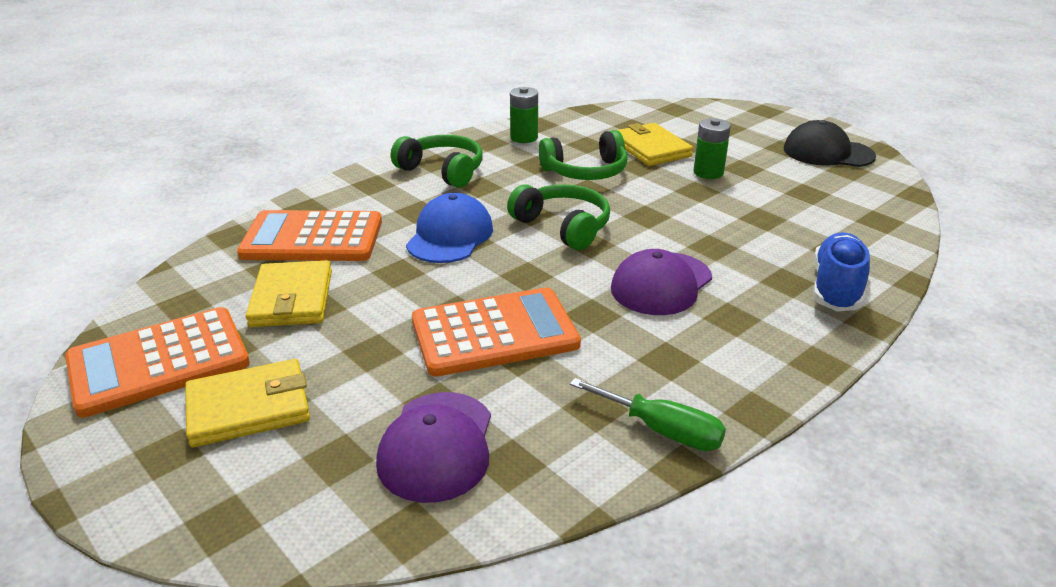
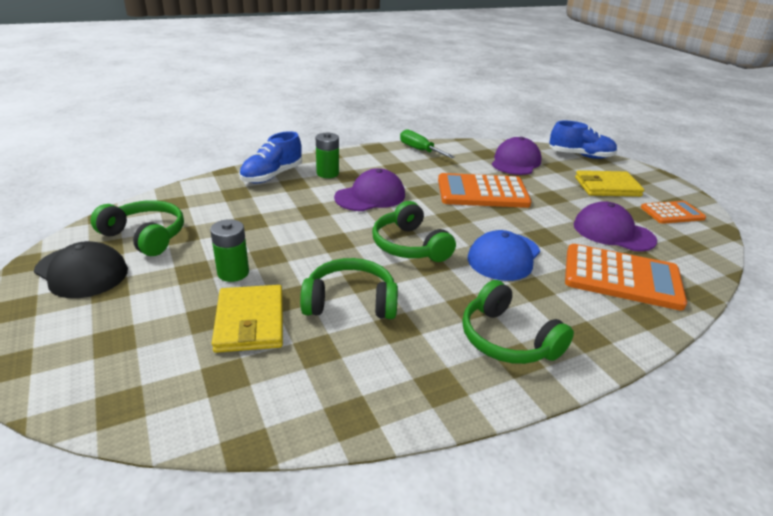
camera: 165 degrees left, 0 degrees up
(159, 362) = (672, 213): orange calculator -> orange calculator, size x0.59
(262, 527) = (580, 156): none -> blue shoe
(292, 299) = (613, 232): yellow wallet -> purple cap
(524, 138) = (389, 384): green battery -> green battery (327, 173)
(835, 184) = (145, 236): none -> green headphones

